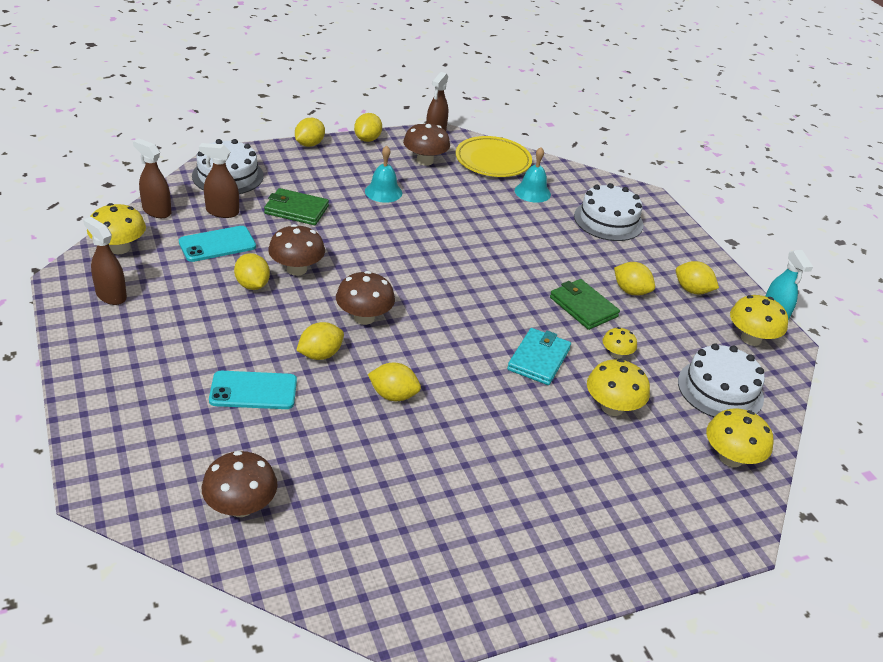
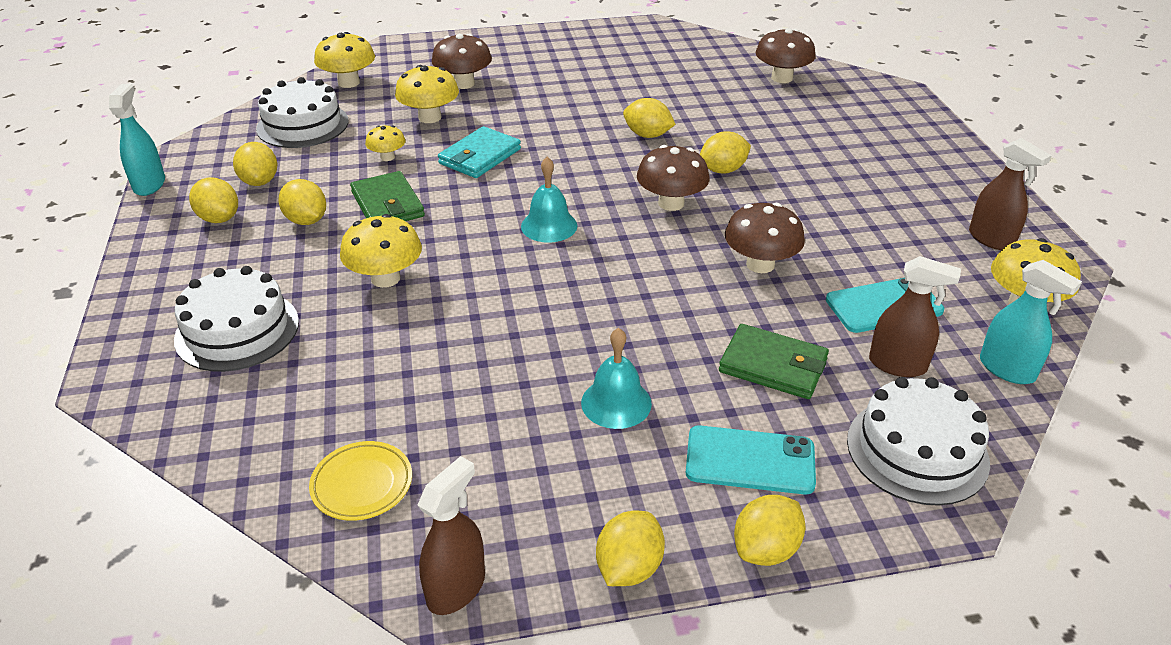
camera: 165 degrees left, 0 degrees up
(156, 211) = (1007, 369): brown spray bottle -> turquoise spray bottle
(252, 285) = (816, 245): yellow lemon -> yellow lemon (260, 181)
(253, 390) = (789, 144): turquoise phone -> turquoise phone (750, 460)
(425, 161) = (512, 488): brown mushroom -> brown mushroom (463, 84)
(493, 161) = (362, 484): yellow plate -> yellow plate, size x0.60
(532, 192) = (330, 395): turquoise bell -> turquoise bell (549, 226)
(751, 339) = (210, 164): yellow mushroom -> yellow mushroom (385, 278)

